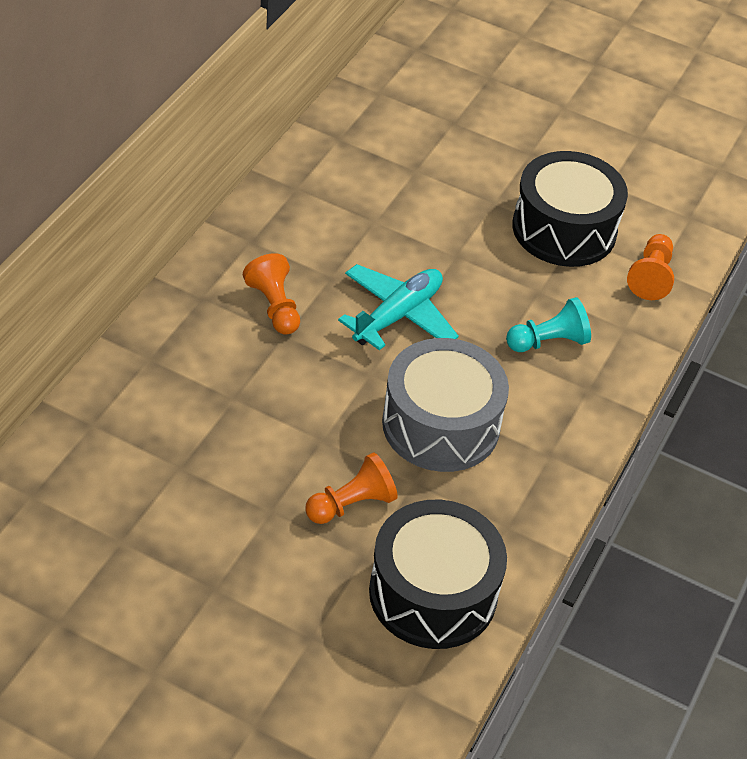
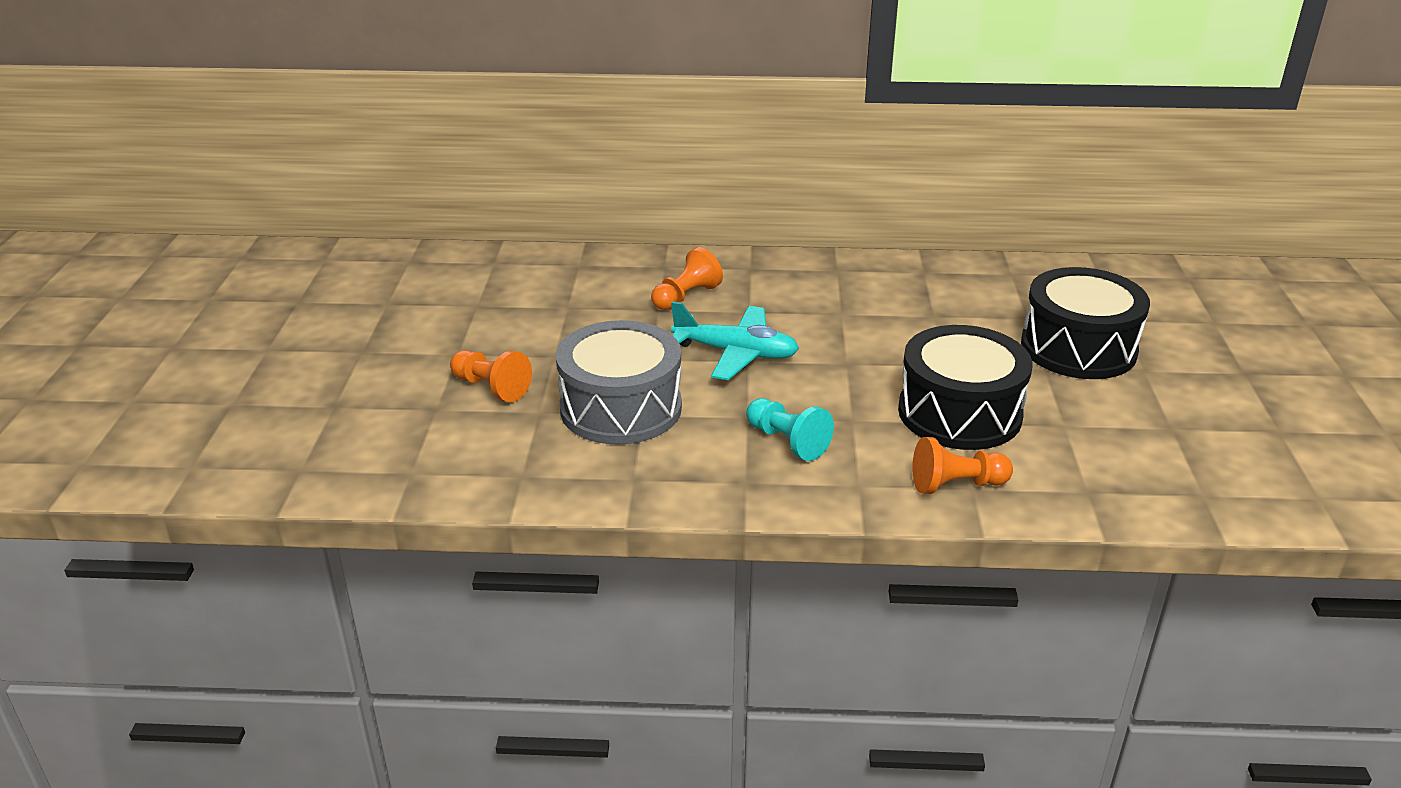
camera: 70 degrees right, 15 degrees down
(433, 593) = (415, 453): black drum -> black drum (1078, 348)

